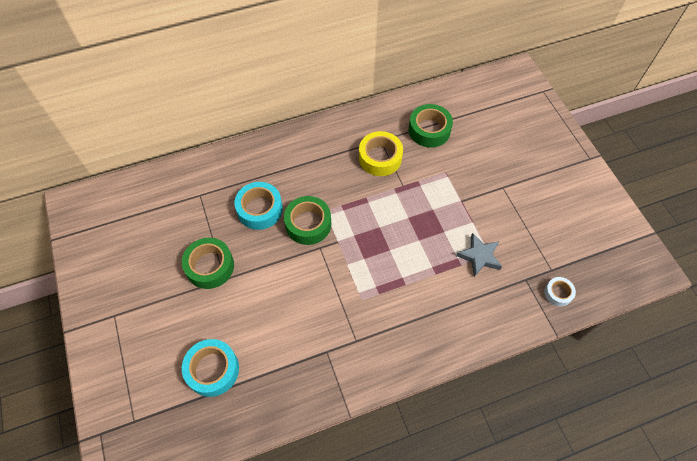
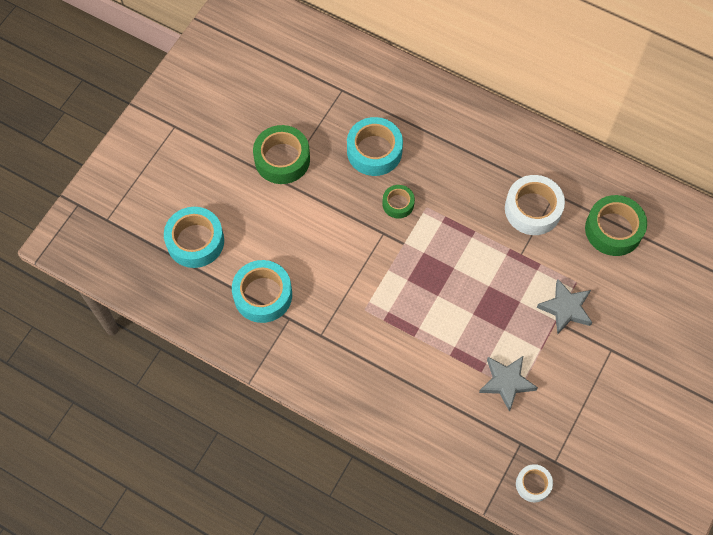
camera: 50 degrees right, 5 degrees up
(294, 355) = (263, 295): none -> turquoise tape
(308, 224) = (398, 204): green tape -> green tape, size x0.56
(380, 158) = (533, 209): yellow tape -> white tape
(457, 189) = (566, 308): none -> grey star

